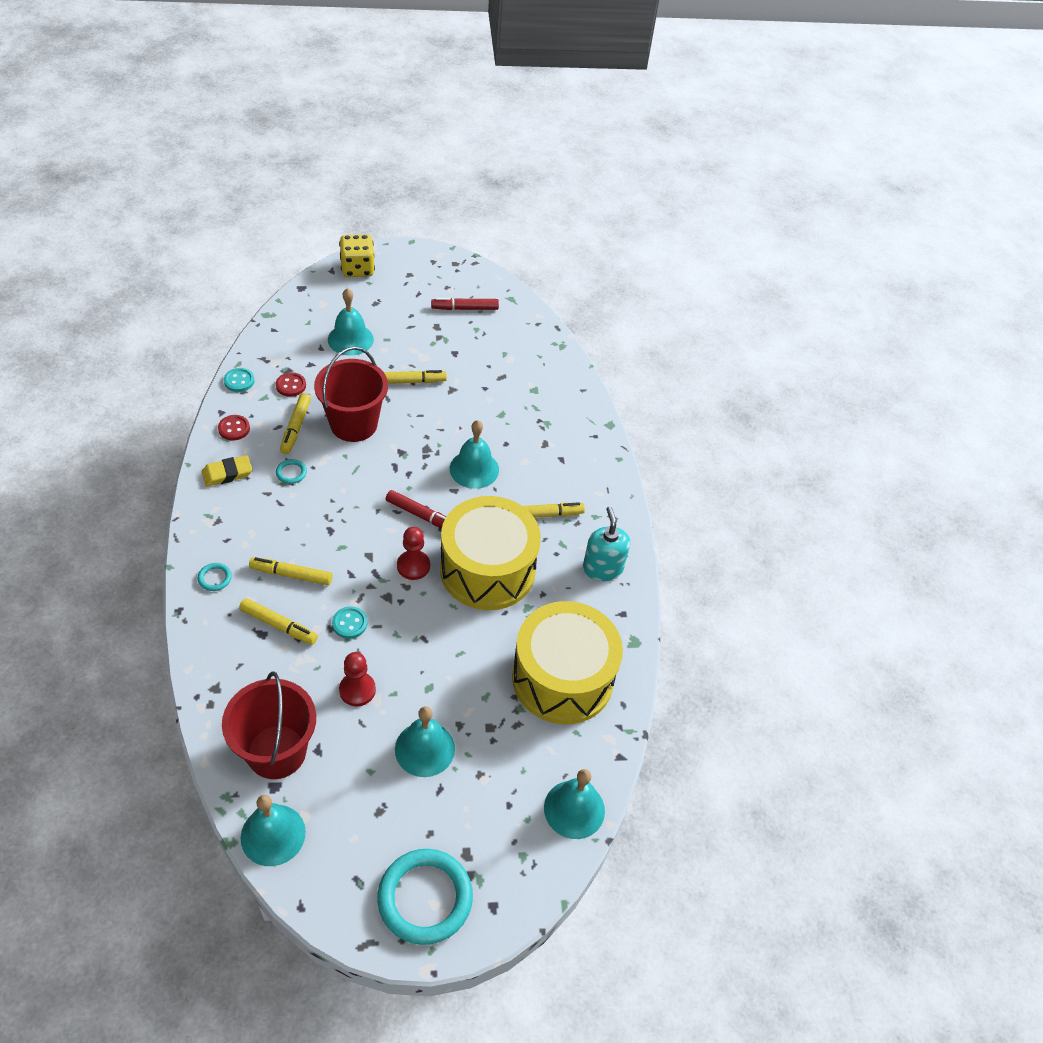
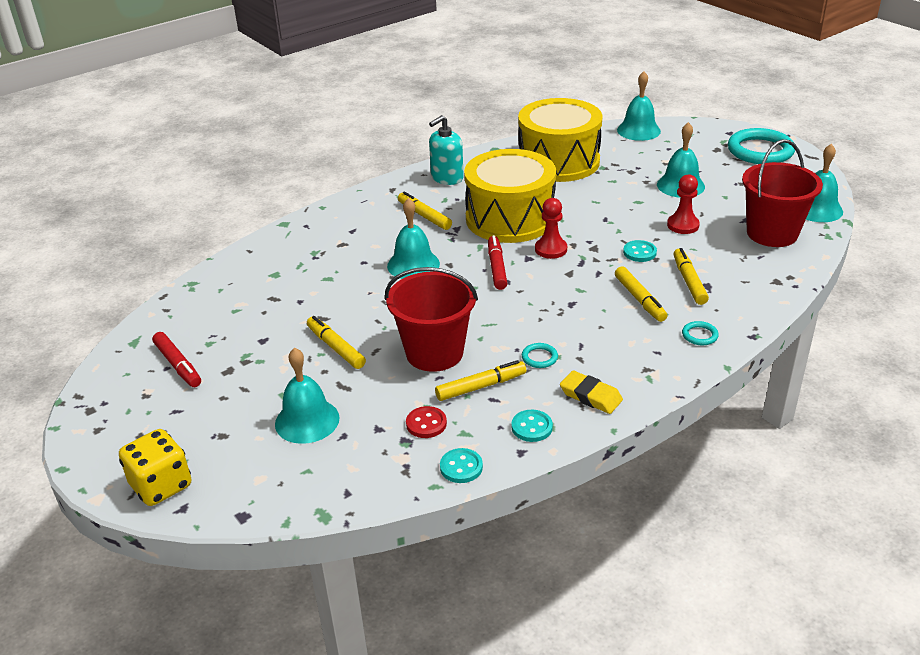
camera: 115 degrees left, 15 degrees down
(234, 428) = (532, 427): red button -> turquoise button

